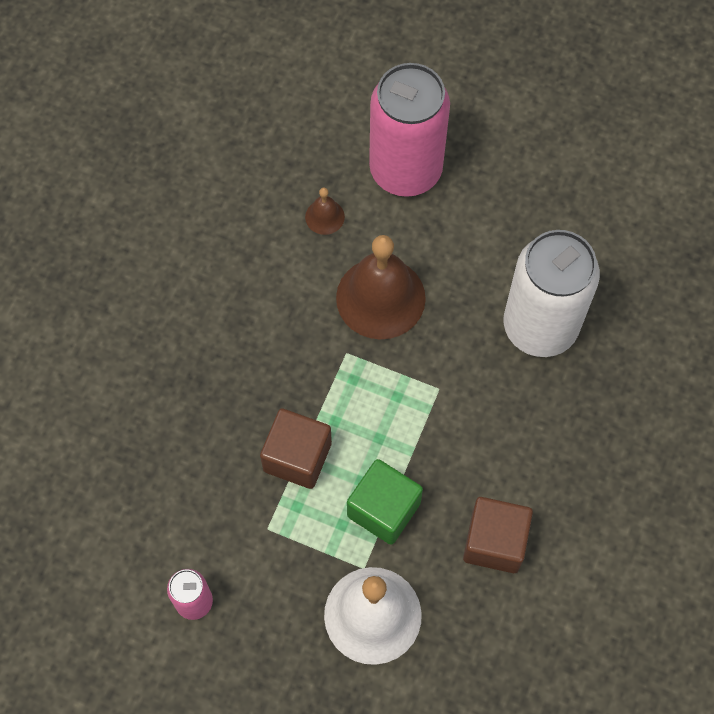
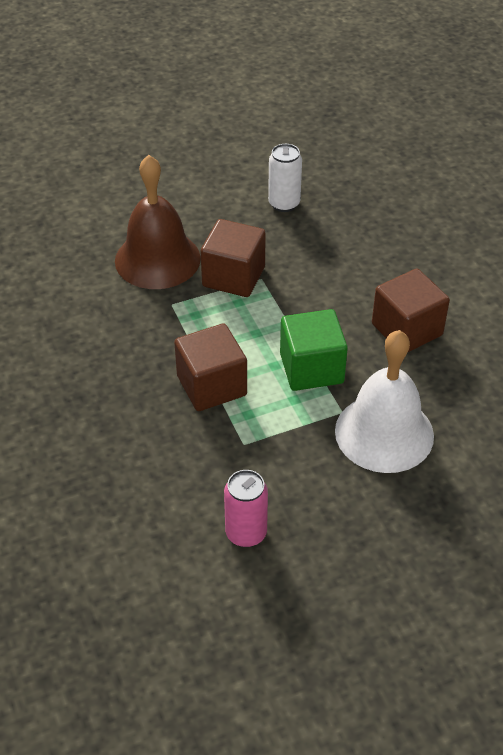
camera: 45 degrees left, 20 degrees down
(324, 217) = (60, 244): brown bell -> none
(405, 170) = (89, 185): pink can -> none
(419, 368) = (233, 276): none -> brown cube
(540, 326) = (284, 204): white can -> white can, size x0.46

